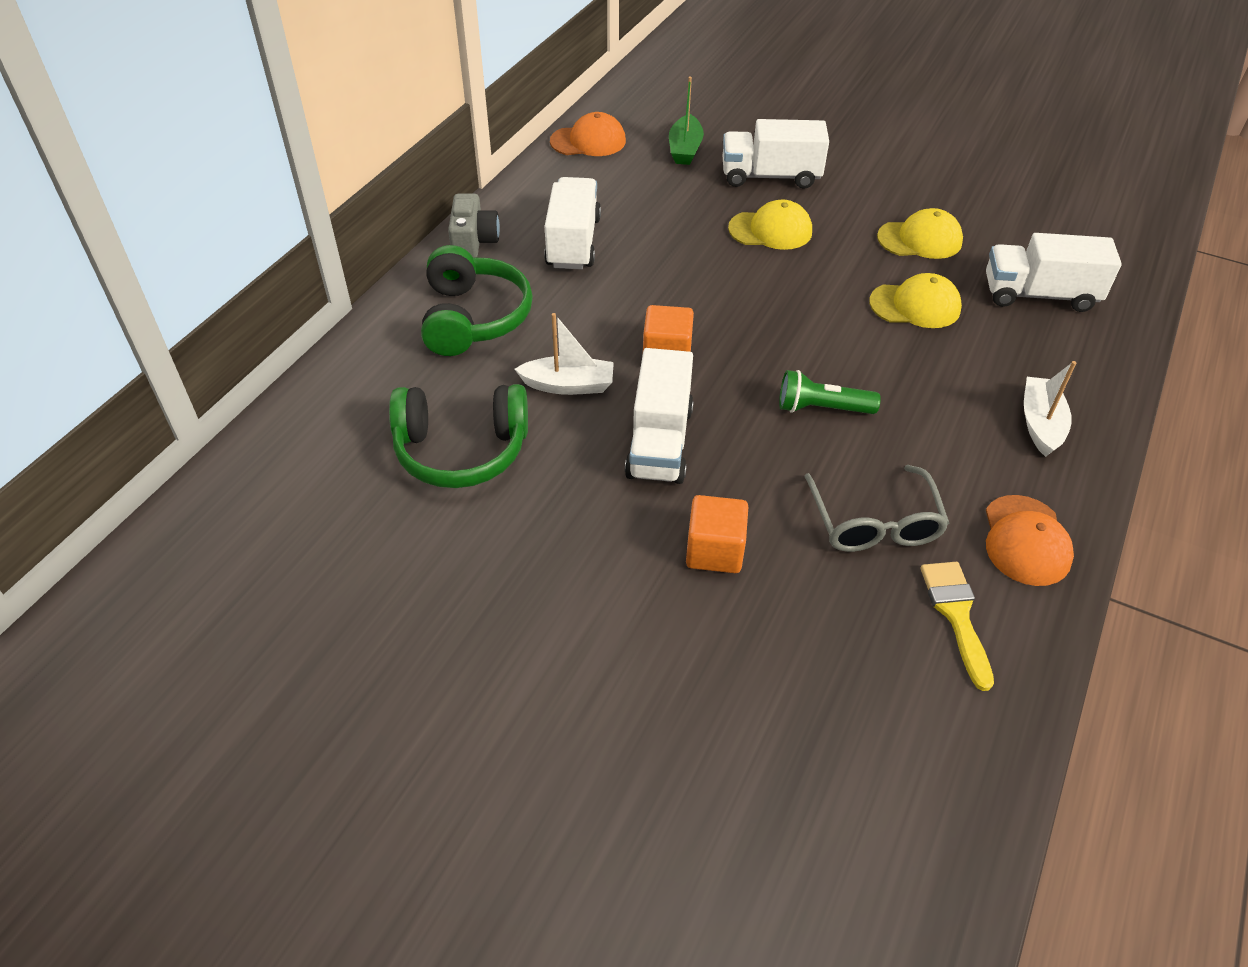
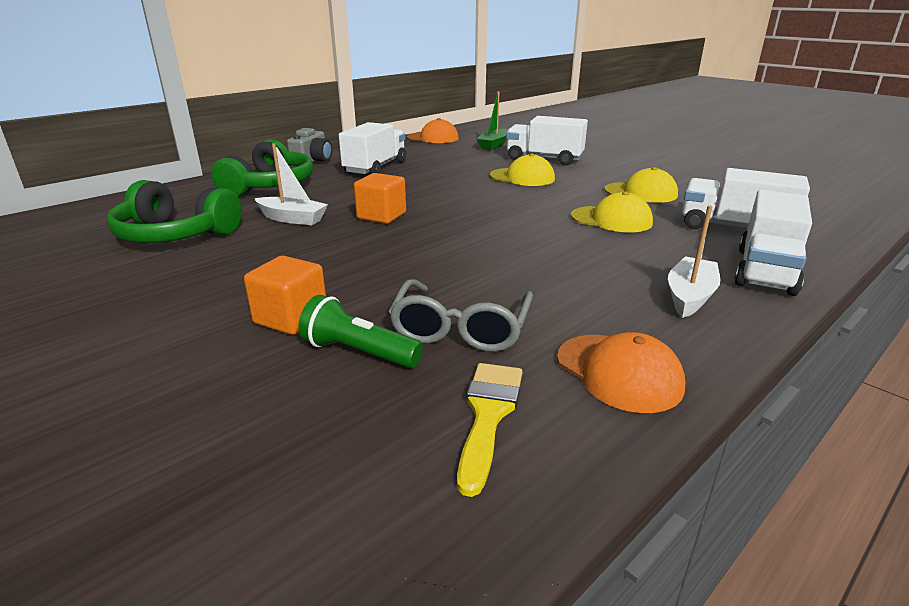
camera: 20 degrees right, 20 degrees down
(659, 442) = (323, 253): white truck -> white truck (765, 271)
(821, 408) = (478, 256): green flashlight -> green flashlight (358, 352)
(1026, 540) = (618, 372): orange cap -> orange cap turned 60 degrees counterclockwise

